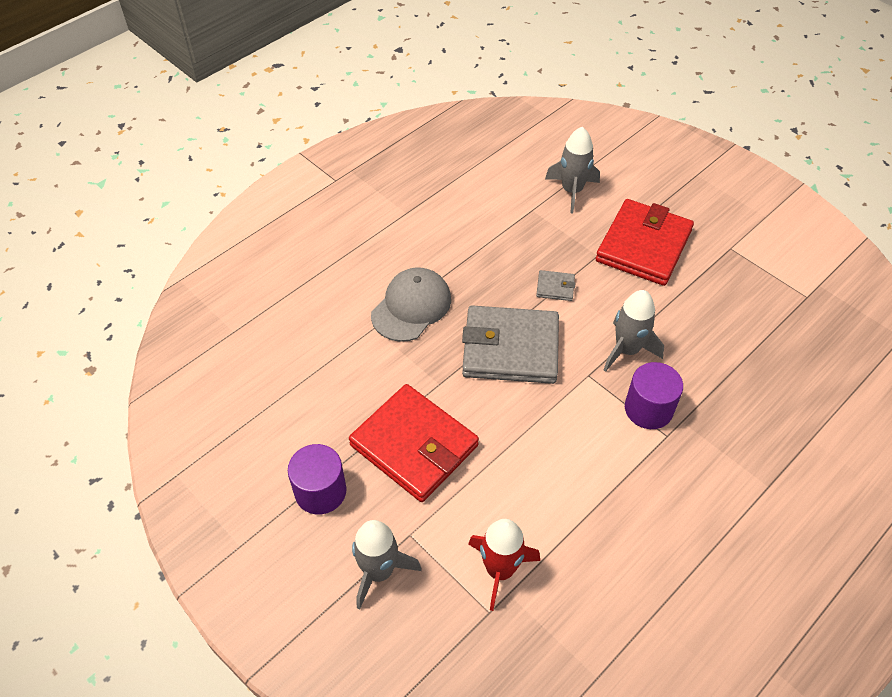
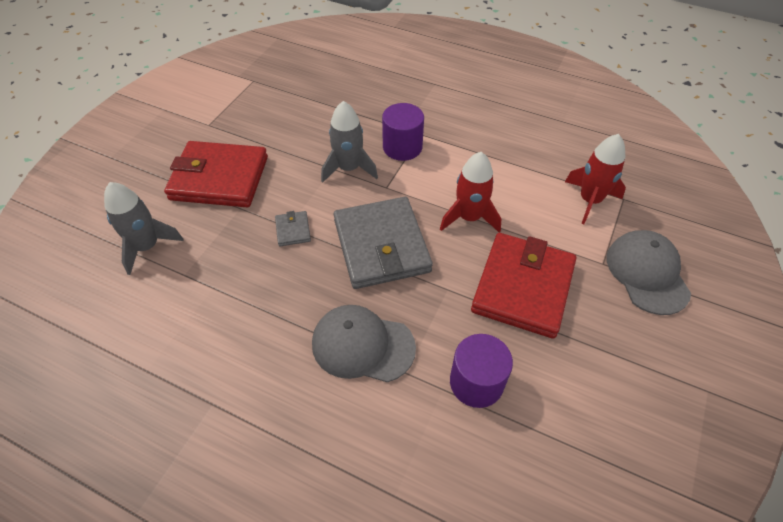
camera: 110 degrees left, 0 degrees up
(320, 491) = (613, 345): purple cylinder -> purple cylinder (476, 382)
(379, 571) = (647, 273): grey rocket -> grey cap
(519, 434) = (469, 217): none -> red rocket

